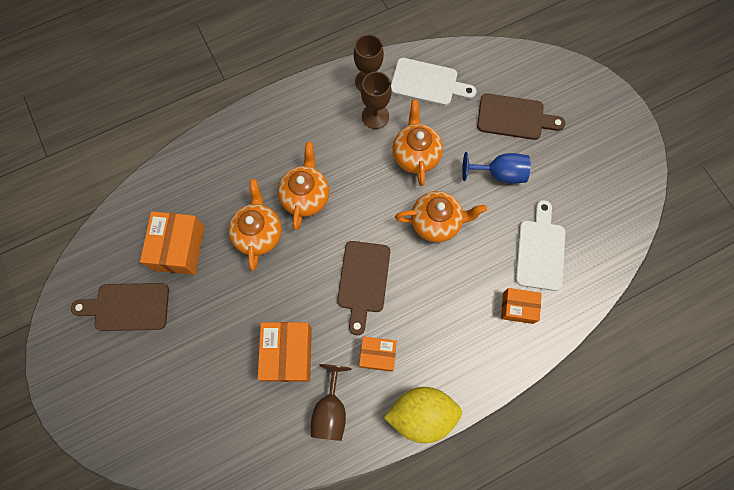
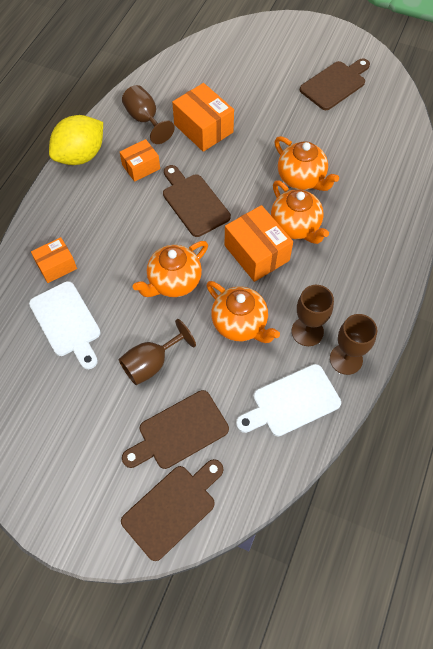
camera: 140 degrees right, 10 degrees down
(179, 248) = (344, 133): orange box -> orange box (256, 253)
(499, 174) = (151, 363): blue goblet -> brown goblet
(551, 80) = (172, 508): none -> brown cutting board

